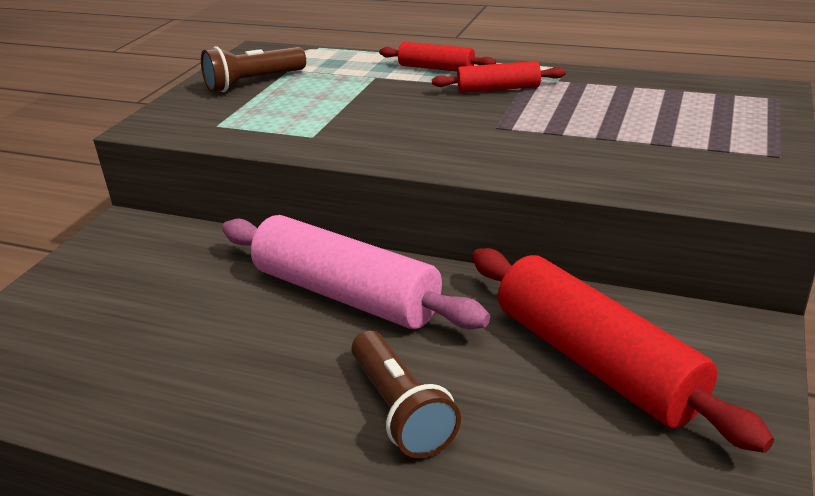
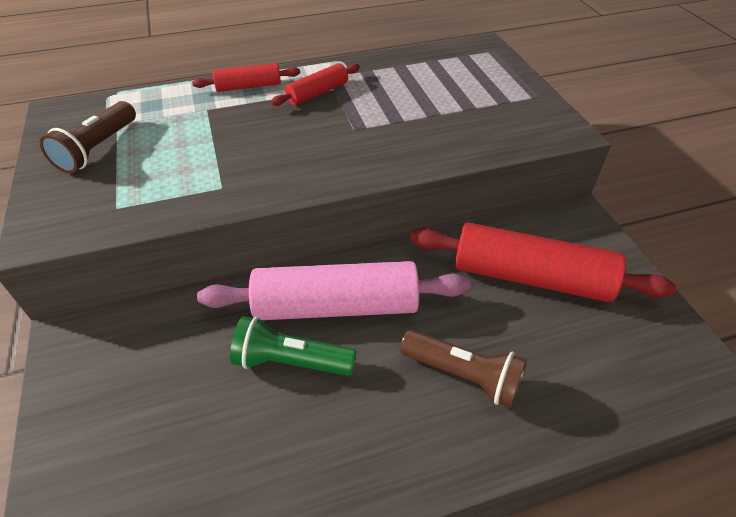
camera: 40 degrees left, 15 degrees up
(255, 318) = (290, 361): none -> green flashlight

